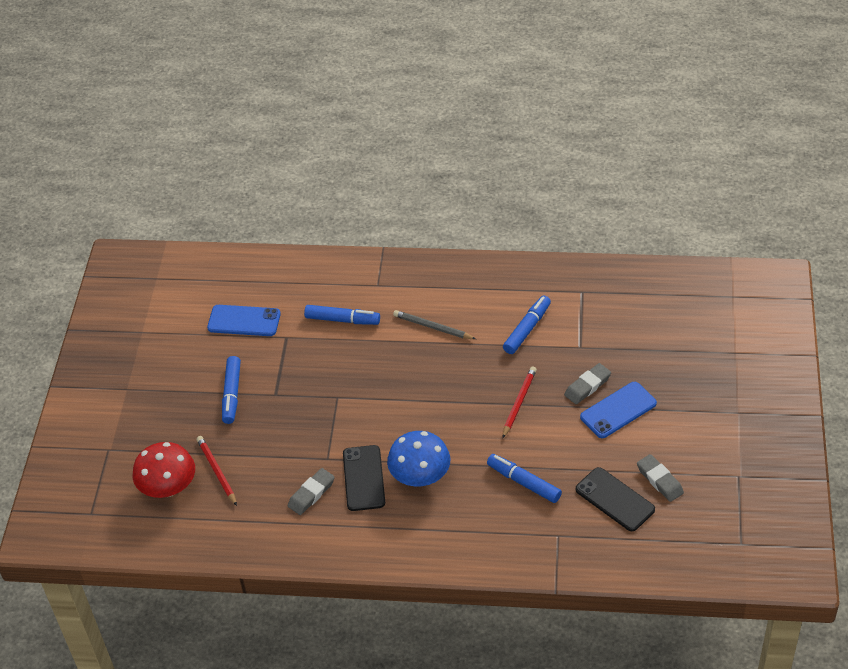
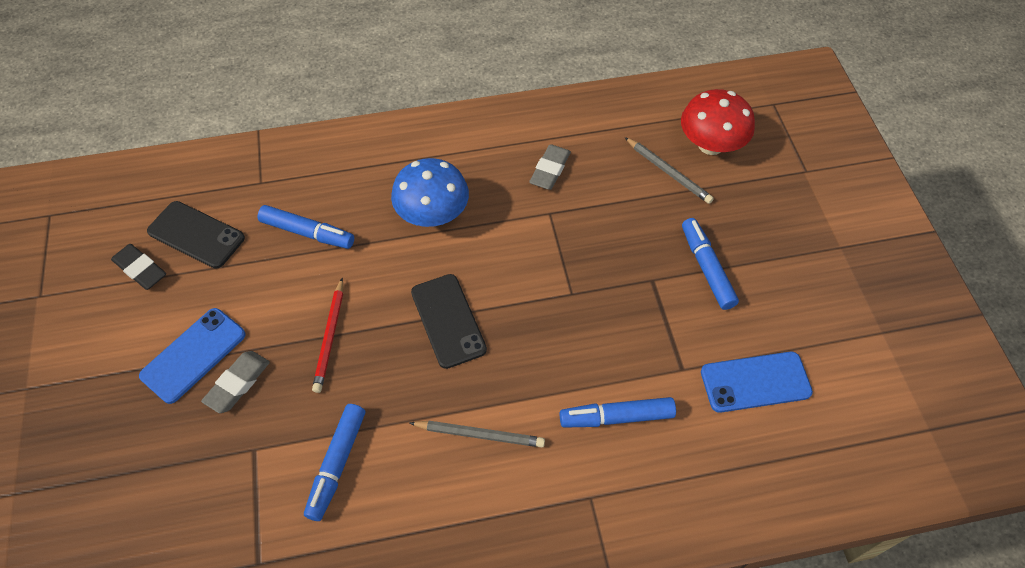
camera: 160 degrees right, 10 degrees up
(217, 471) = (668, 172): red pencil -> grey pencil
(363, 478) = (498, 199): black phone -> black phone (448, 320)
(659, 480) = (140, 269): grey eraser -> black eraser

